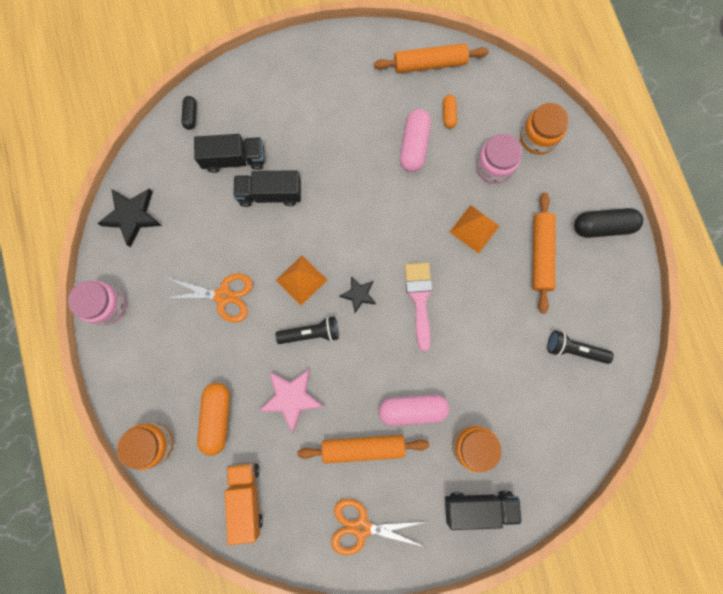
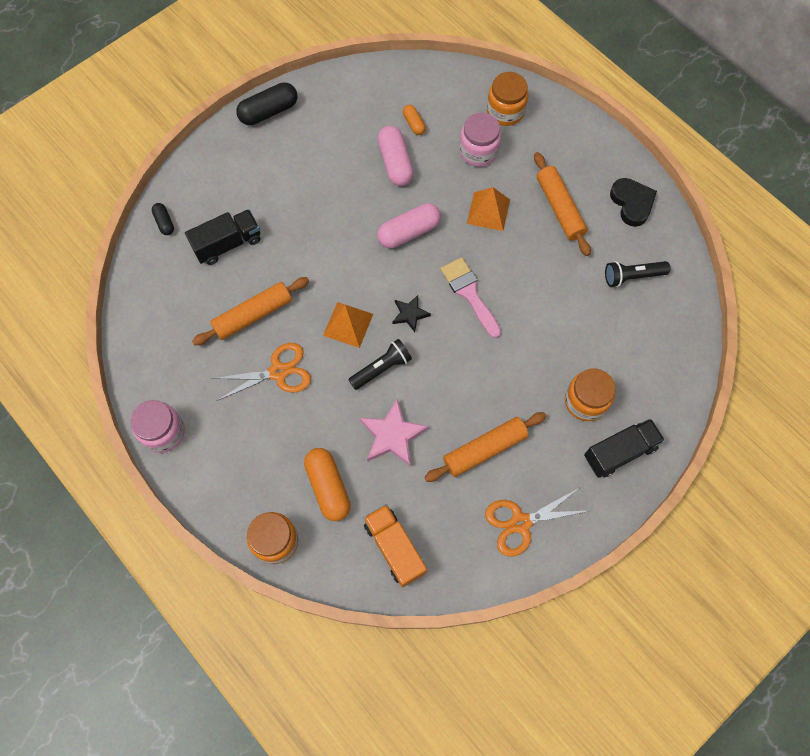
camera: 25 degrees left, 10 degrees down
(132, 216) = (149, 338): black star -> none
(270, 194) = (278, 260): black truck -> none
(412, 409) = (513, 394): pink capsule -> pink capsule (409, 232)
(429, 64) = (374, 88): orange rolling pin -> orange rolling pin (253, 315)
(602, 226) = (602, 162): black capsule -> black capsule (269, 112)
(609, 279) = (632, 203): none -> black heart

